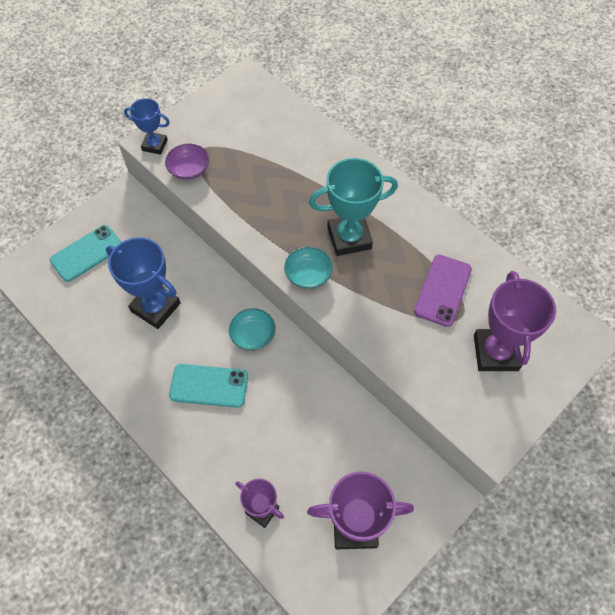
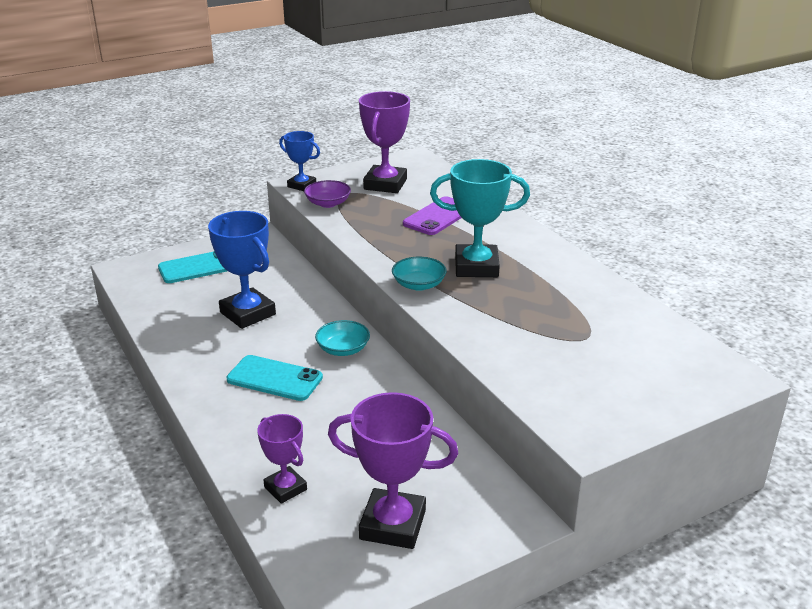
camera: 15 degrees right, 30 degrees down
(442, 290) = (569, 317): purple phone -> purple phone (438, 216)
(495, 353) = (617, 371): purple trophy -> purple trophy (385, 184)

